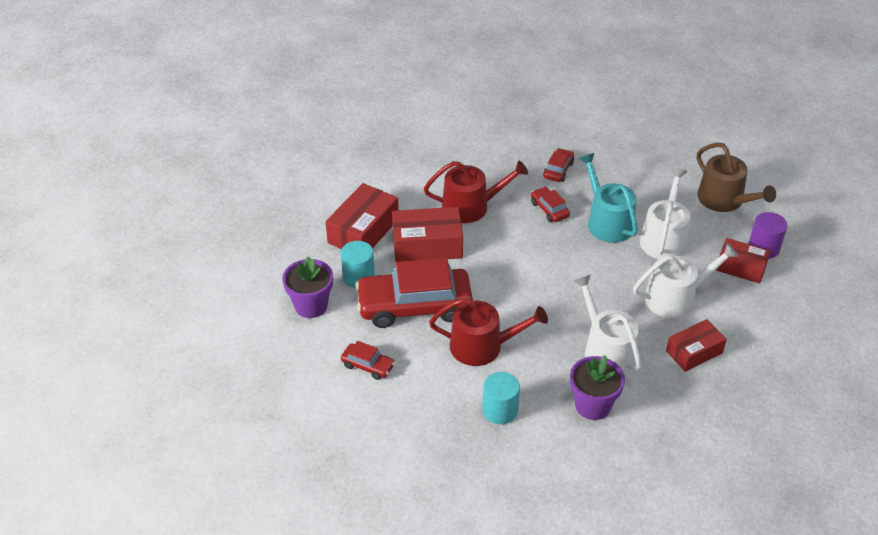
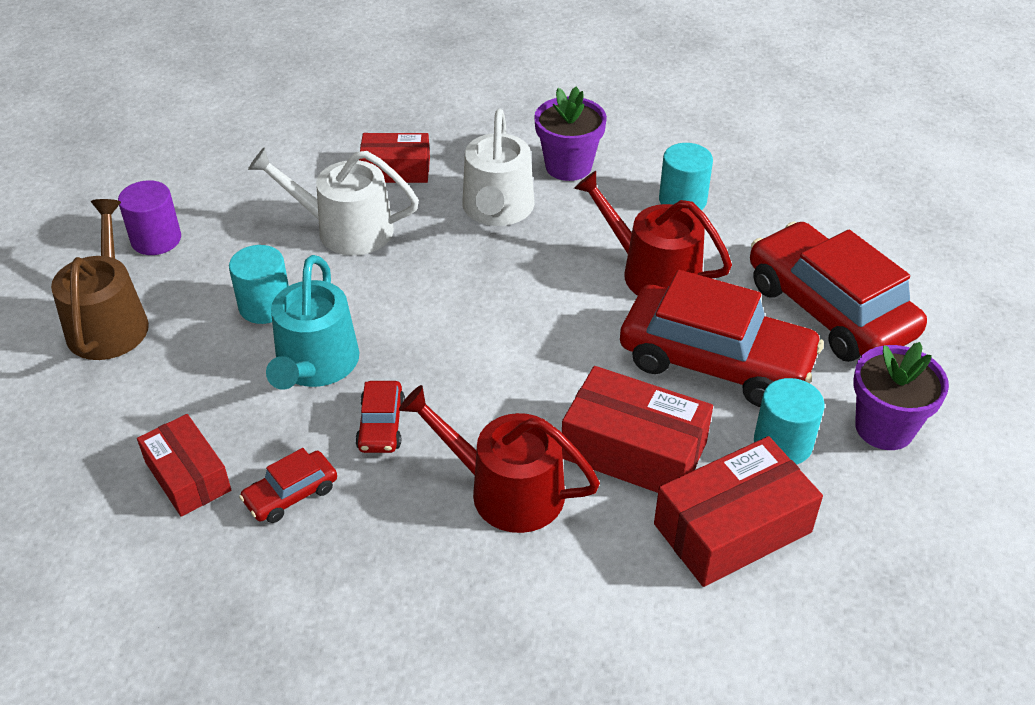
camera: 150 degrees left, 0 degrees up
(368, 365) = (829, 309): red car -> red car, size x2.25
(664, 238) = (265, 306): white watering can -> turquoise cylinder
(741, 267) = (218, 229): red box -> red box (188, 476)

